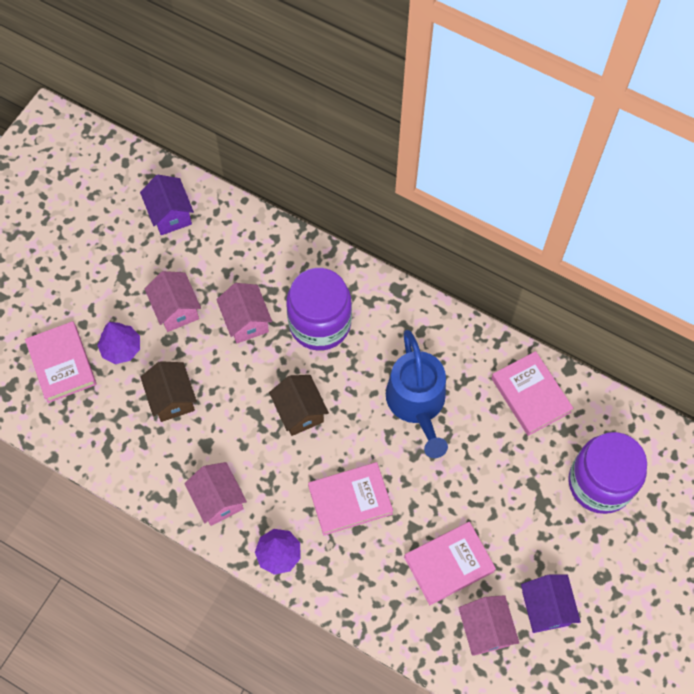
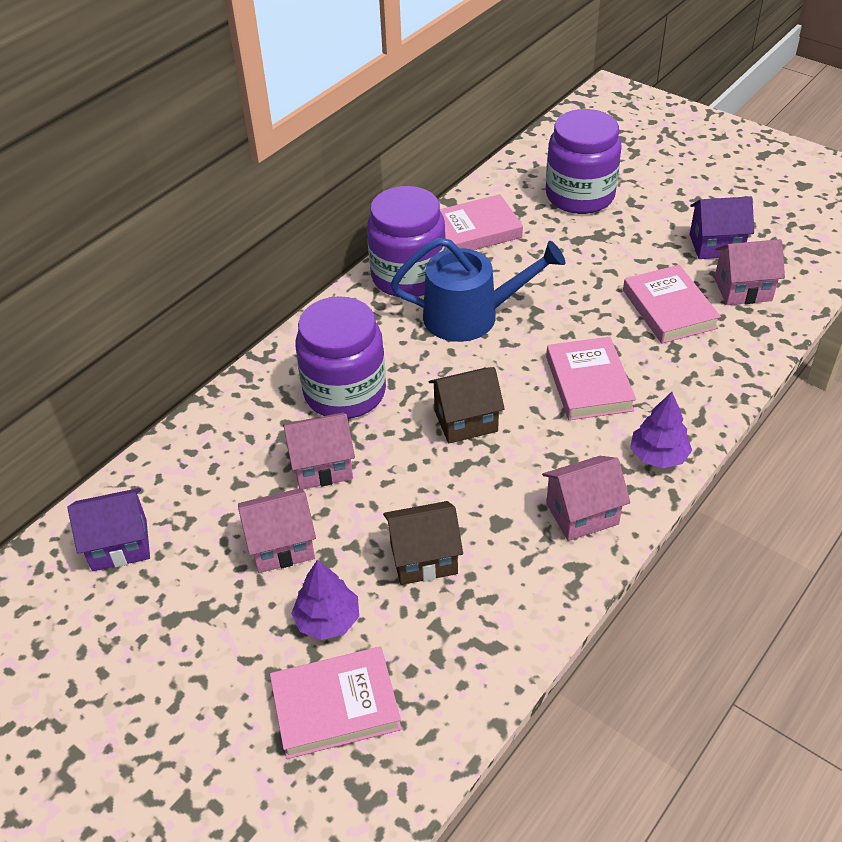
camera: 80 degrees left, 20 degrees down
(459, 349) = (408, 276): none -> purple jar

